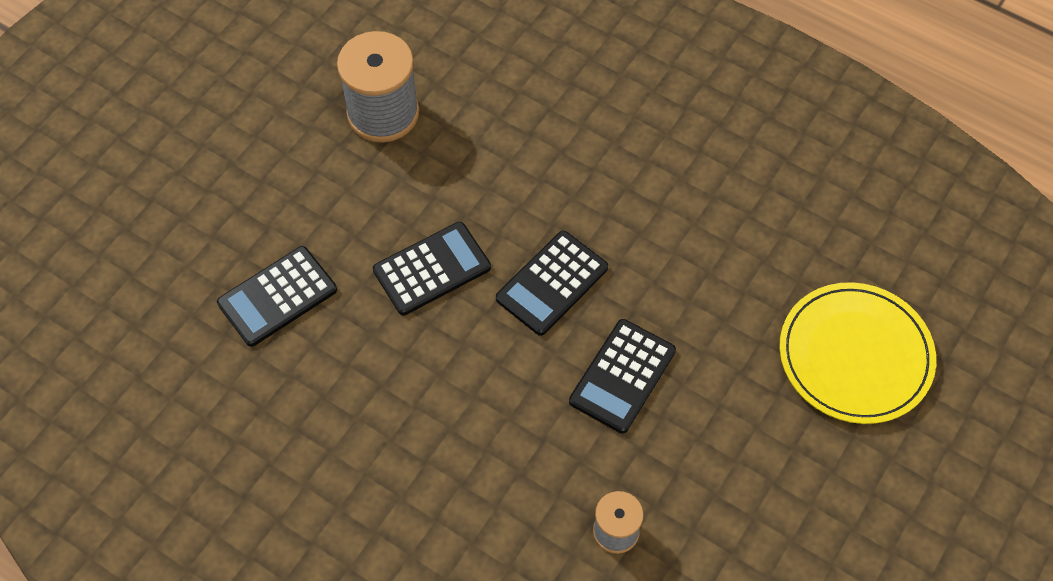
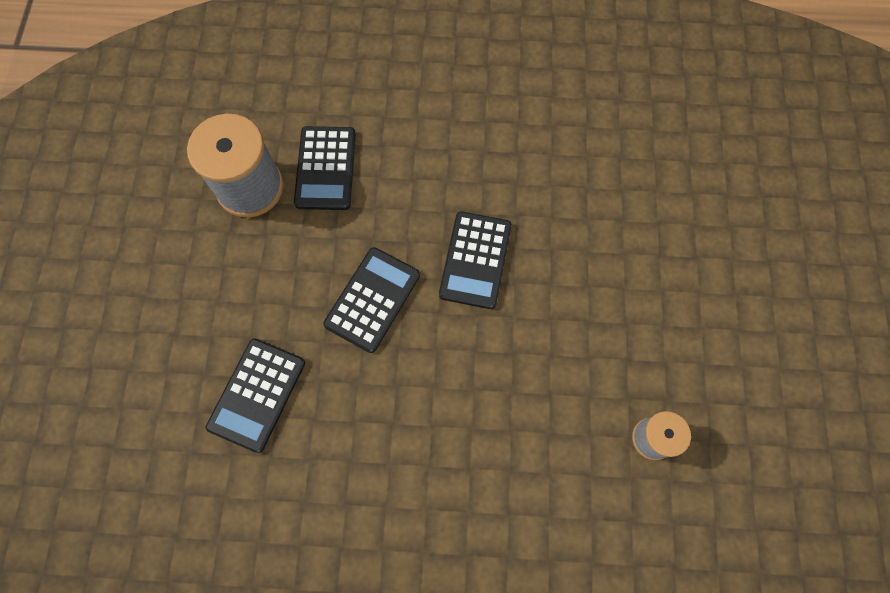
camera: 30 degrees left, 10 degrees up
(622, 376) = (576, 307): black calculator -> black calculator (325, 168)
(855, 355) = (731, 197): yellow plate -> none

